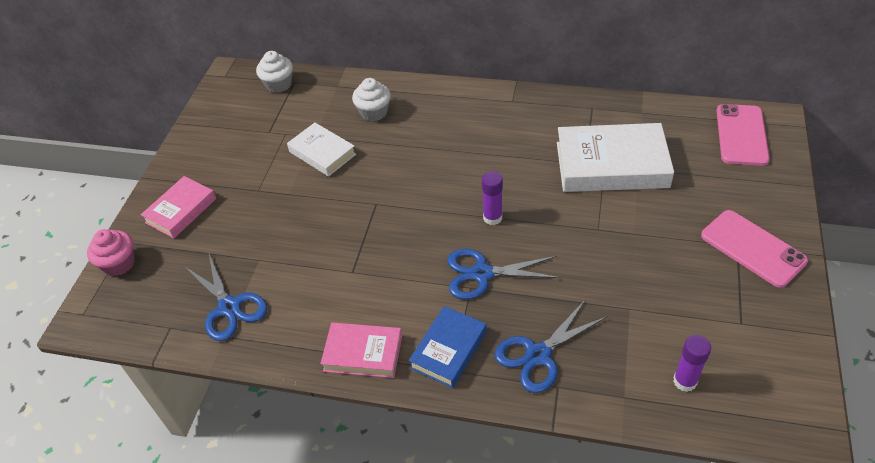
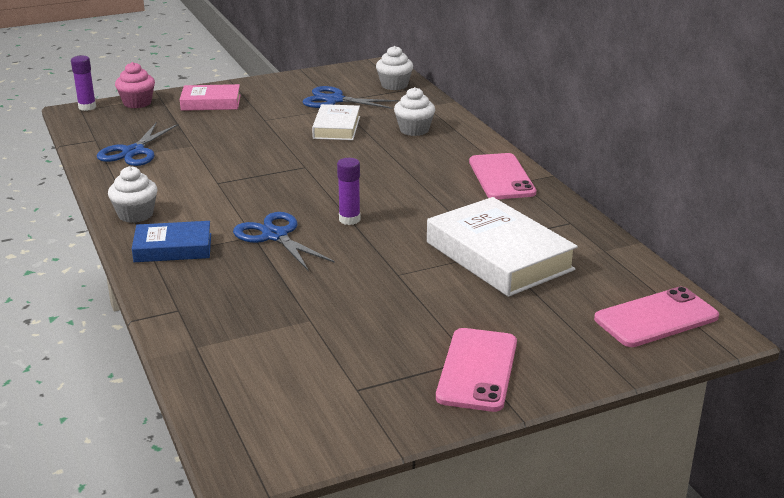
camera: 50 degrees right, 20 degrees down
(363, 353) = (135, 214): pink book -> white cupcake
(497, 106) = (501, 177): none -> pink phone
(538, 355) = (206, 289): blue scissors -> blue scissors (334, 100)
(685, 381) = (245, 375): purple glue stick -> purple glue stick (87, 107)

